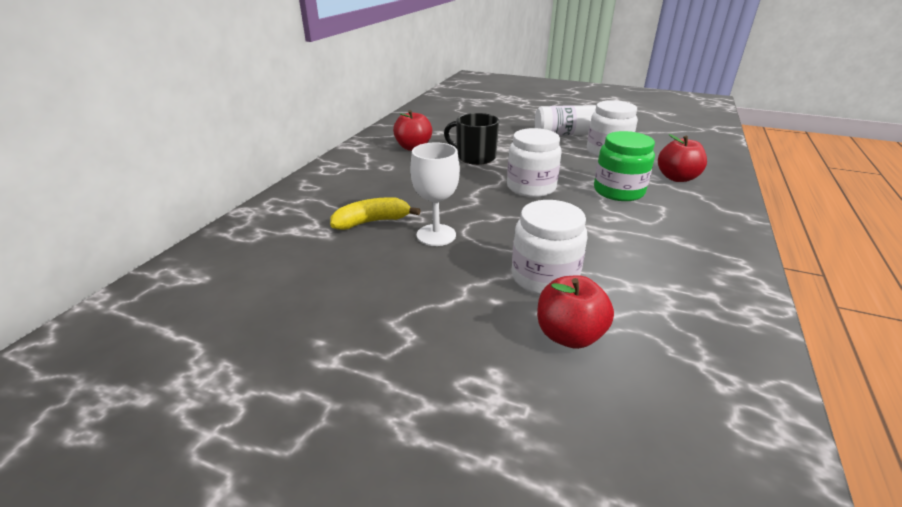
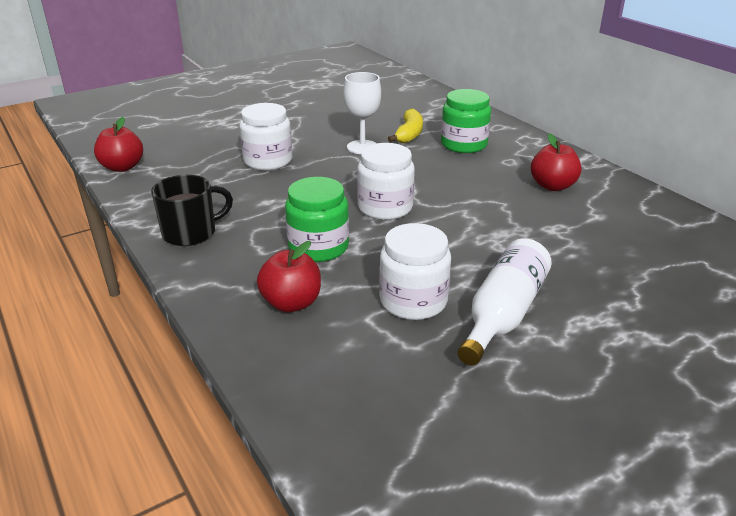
camera: 125 degrees right, 0 degrees up
(370, 190) = (463, 144): none -> green jar
(475, 157) = (490, 208): black mug -> black mug (191, 233)
(569, 335) = (221, 148): red apple -> red apple (122, 167)

